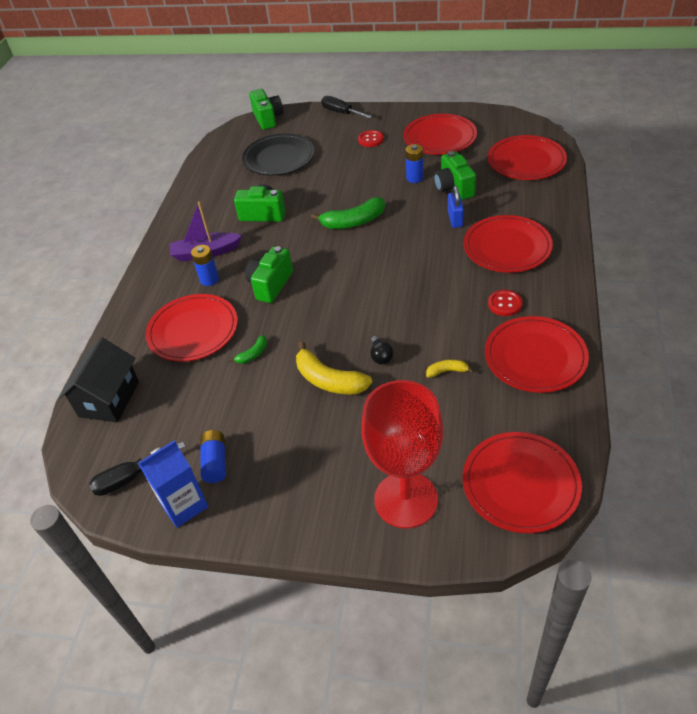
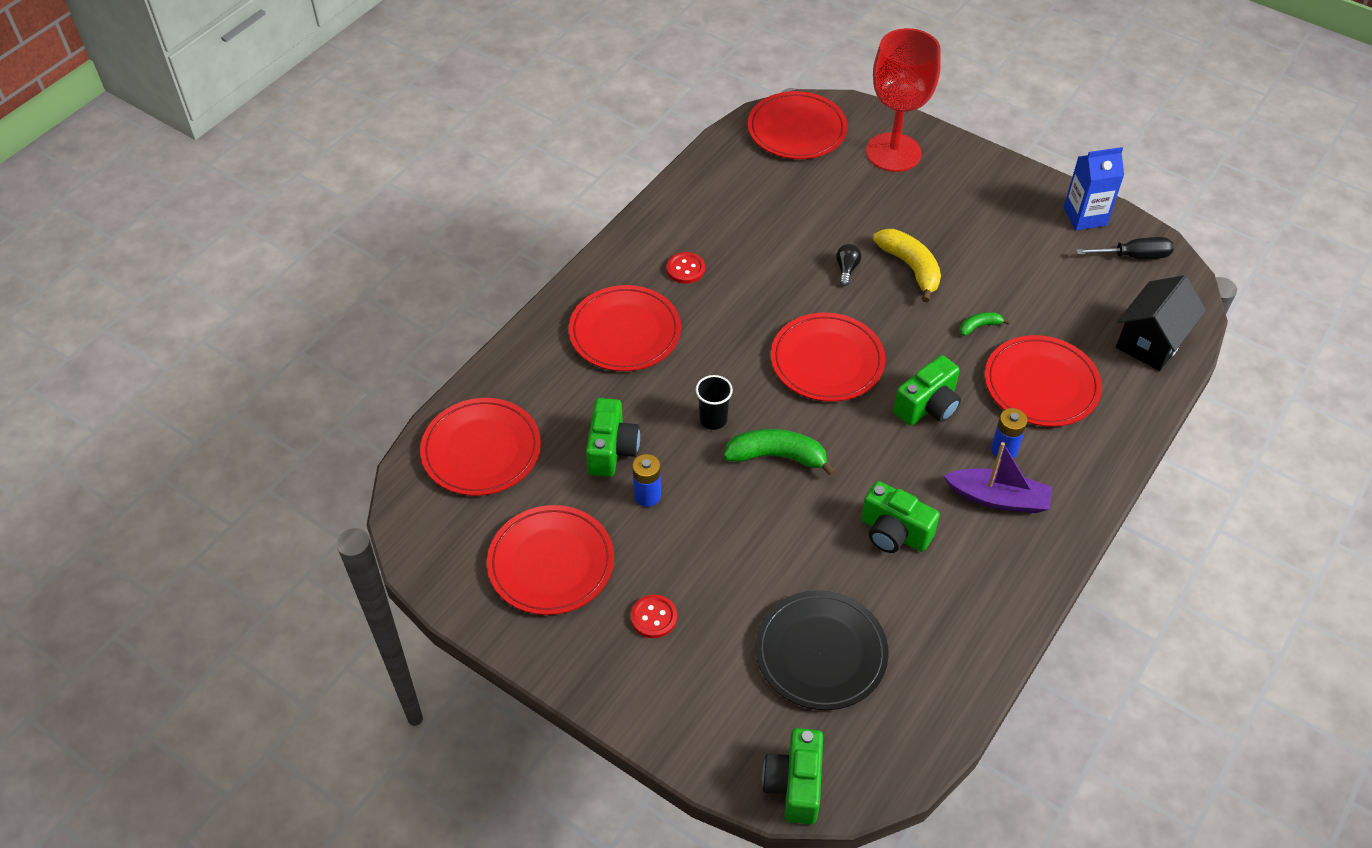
camera: 160 degrees left, 5 degrees up
(215, 462) = (1048, 239): blue battery -> none
(341, 112) = (658, 724): black screwdriver -> none
(406, 224) = (713, 419): none -> black cup
(447, 371) = (792, 230): yellow banana -> none
(455, 219) = (650, 398): blue padlock -> none
(535, 357) = (702, 209): red plate -> red plate (827, 361)

